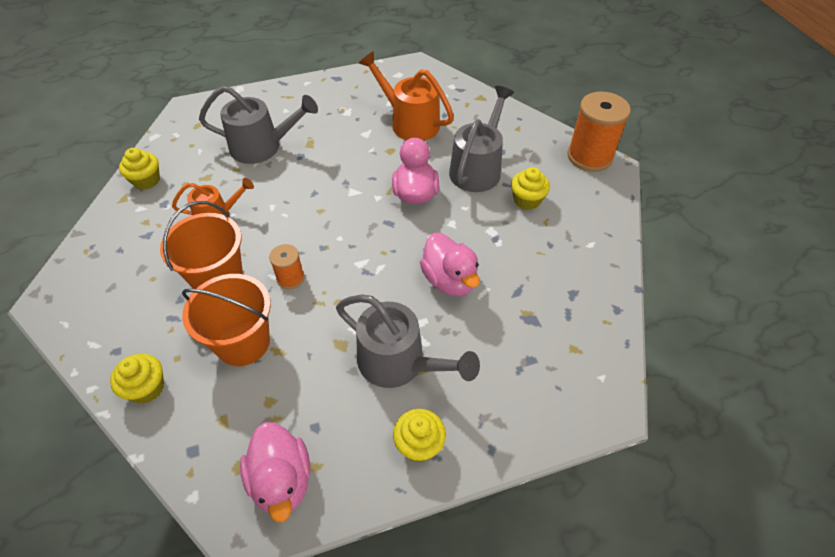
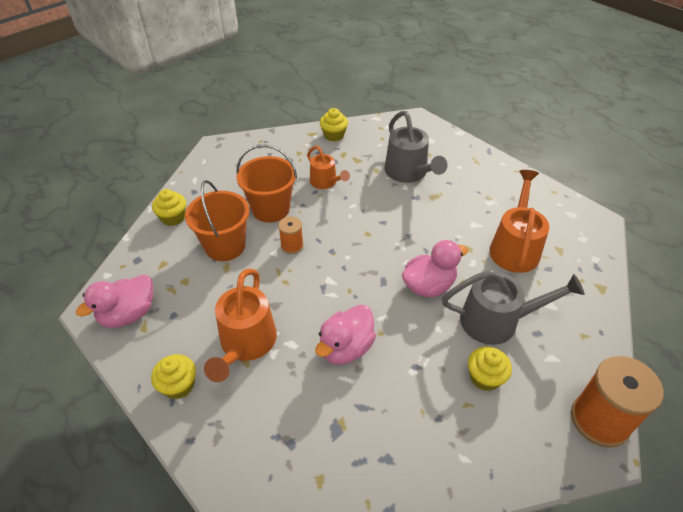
camera: 65 degrees right, 5 degrees down
(399, 363) = (245, 344): grey watering can -> orange watering can

